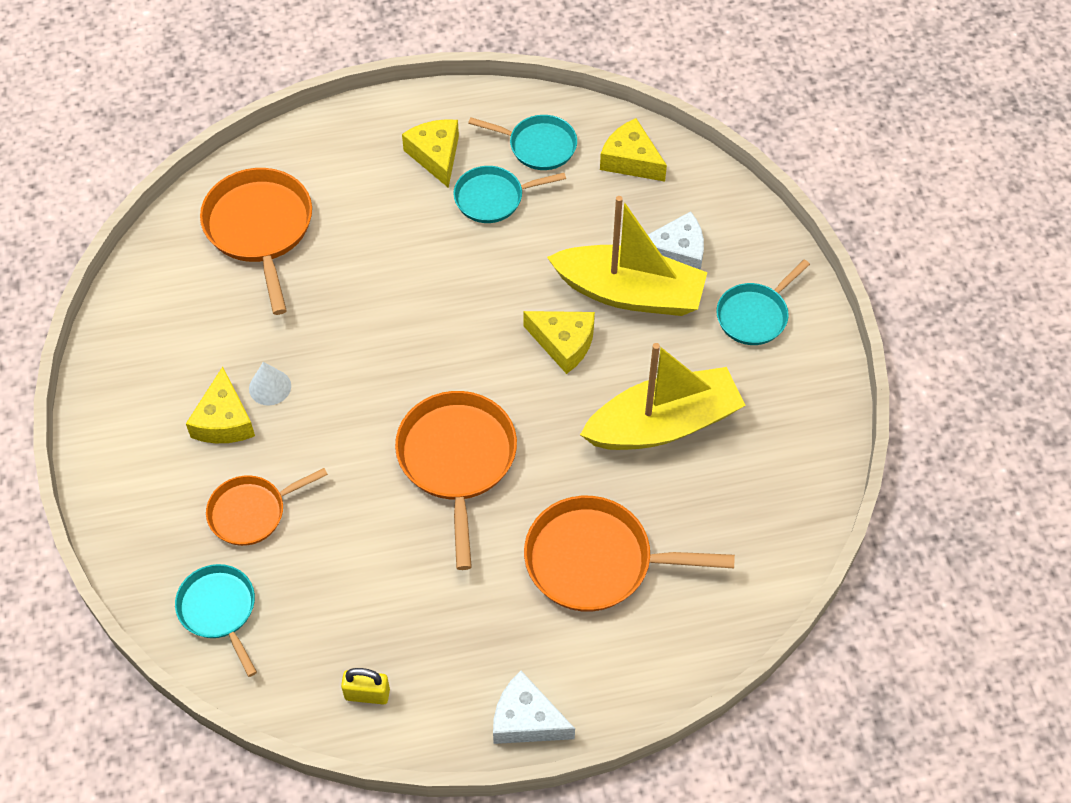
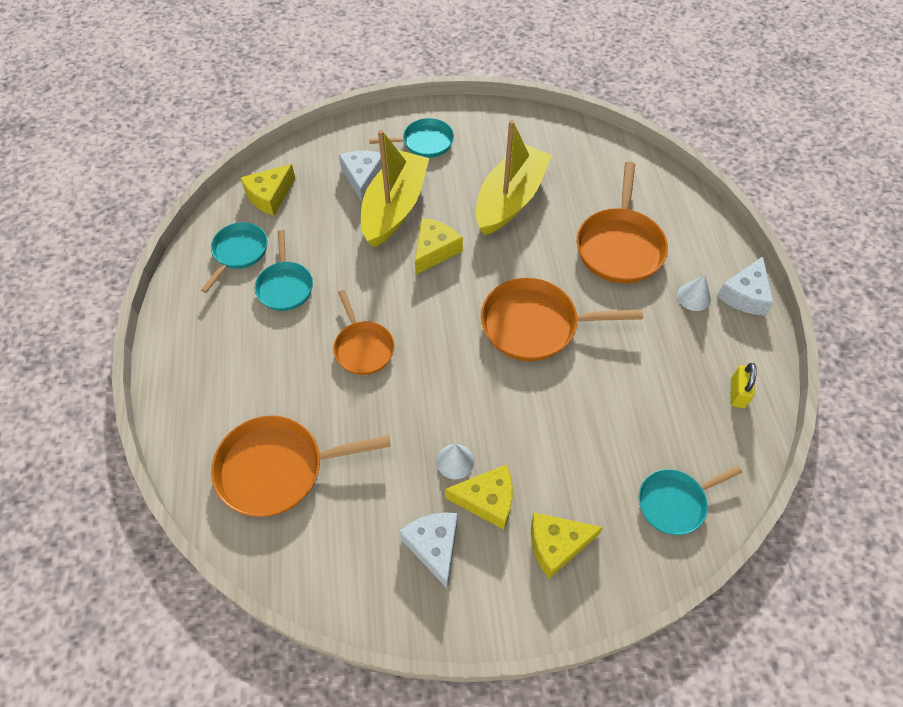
camera: 85 degrees left, 0 degrees up
(173, 375) = (434, 546): none -> white cheese
(252, 512) = (580, 476): orange pan -> orange pan (363, 348)
(436, 156) = (229, 324): yellow cheese -> yellow cheese (556, 545)
(517, 652) = (693, 297): none -> white cone
(663, 424) = (510, 199): yellow boat -> yellow boat turned 45 degrees clockwise
(754, 315) = (424, 142): turquoise pan -> turquoise pan turned 60 degrees counterclockwise

